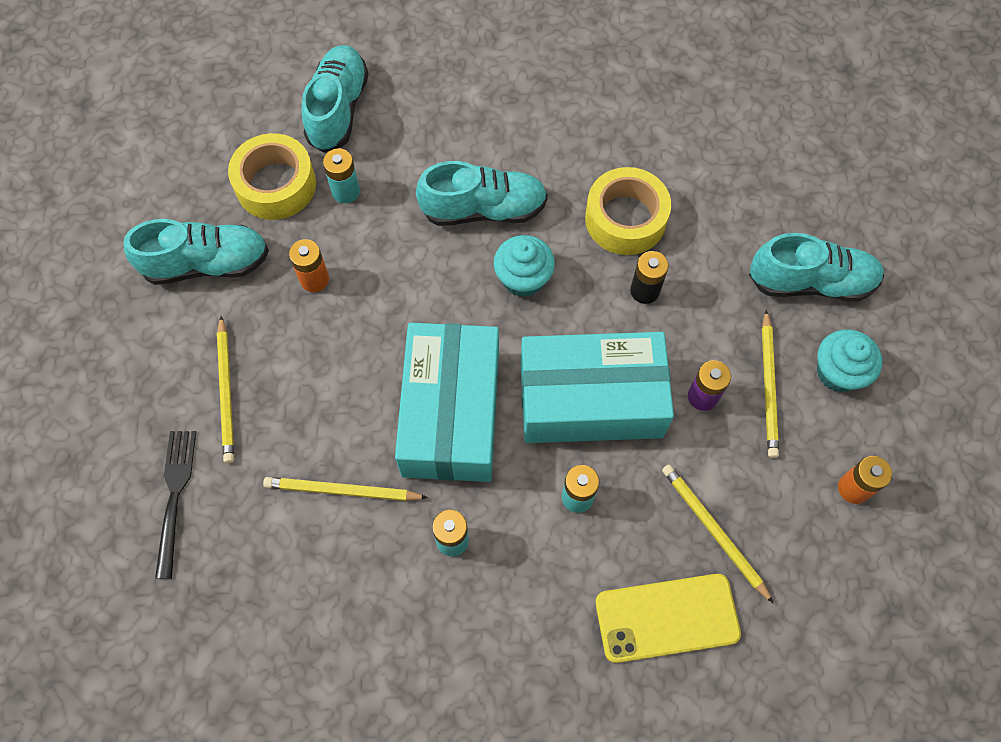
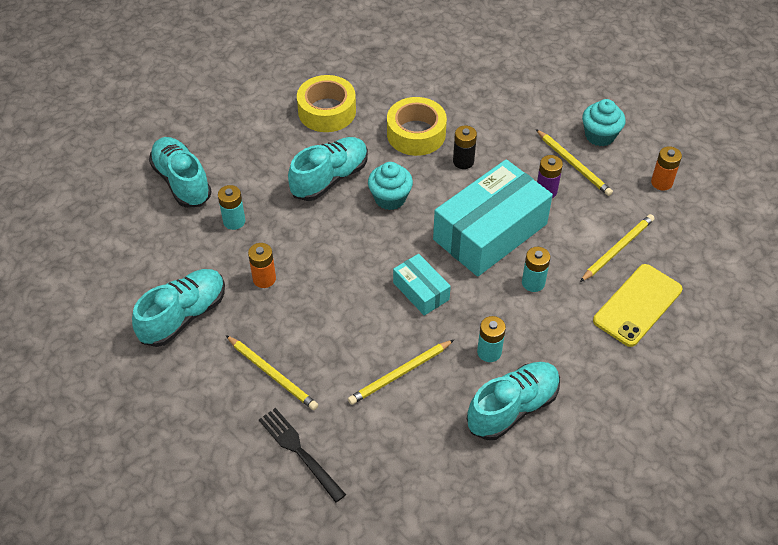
camera: 40 degrees left, 15 degrees down
(276, 185) = (184, 245): yellow tape -> yellow tape (327, 111)
(451, 413) = (421, 291): turquoise box -> turquoise box, size x0.49
(713, 531) = (617, 249): yellow pencil -> yellow pencil turned 120 degrees clockwise
(810, 282) = (543, 103): turquoise shoe -> turquoise shoe (512, 408)

